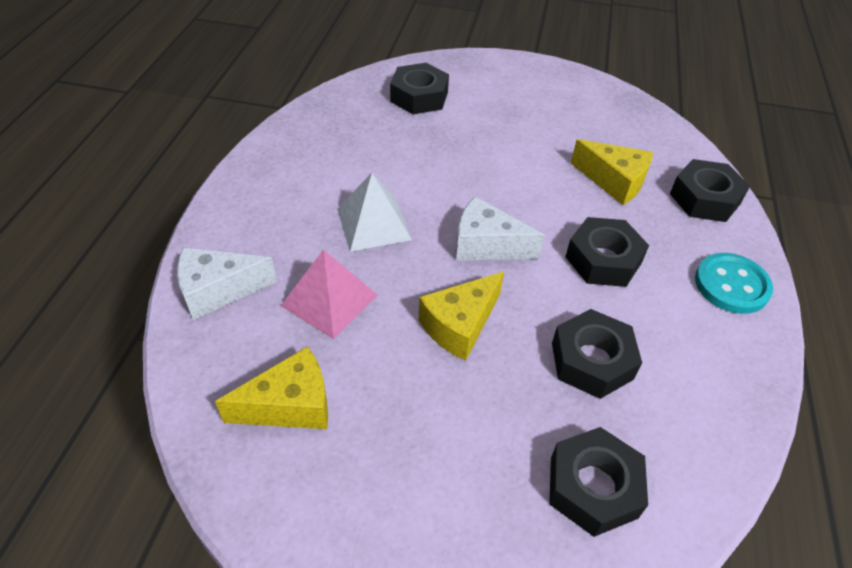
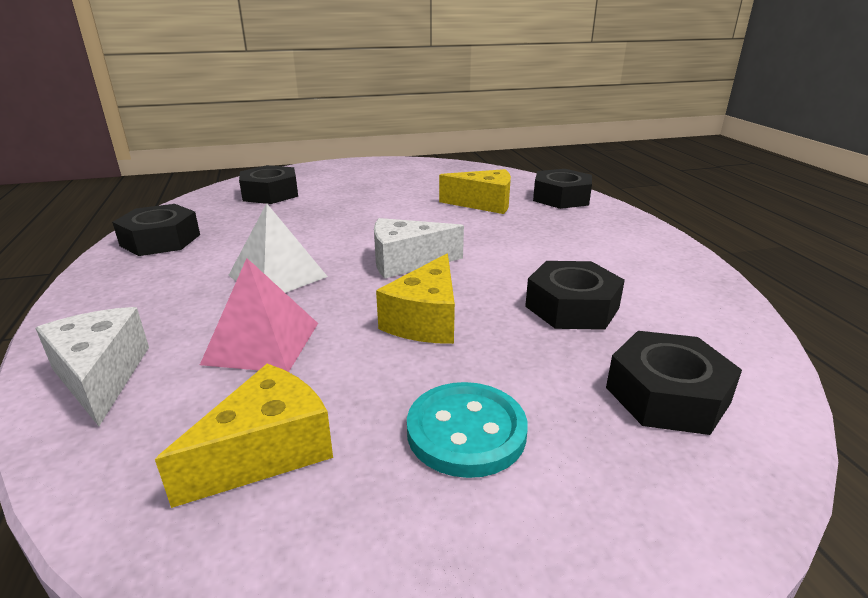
camera: 25 degrees left, 20 degrees down
(218, 290) = (101, 376): white cheese -> white cheese turned 105 degrees clockwise
(603, 260) = (518, 245): black nut -> black nut (160, 240)
(731, 285) = (630, 234): turquoise button -> turquoise button (466, 431)

